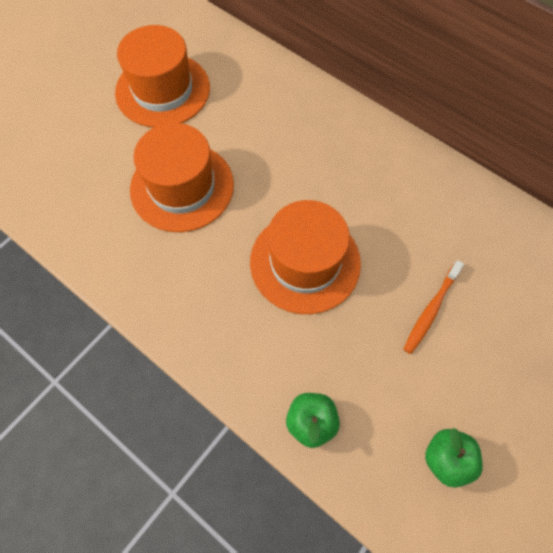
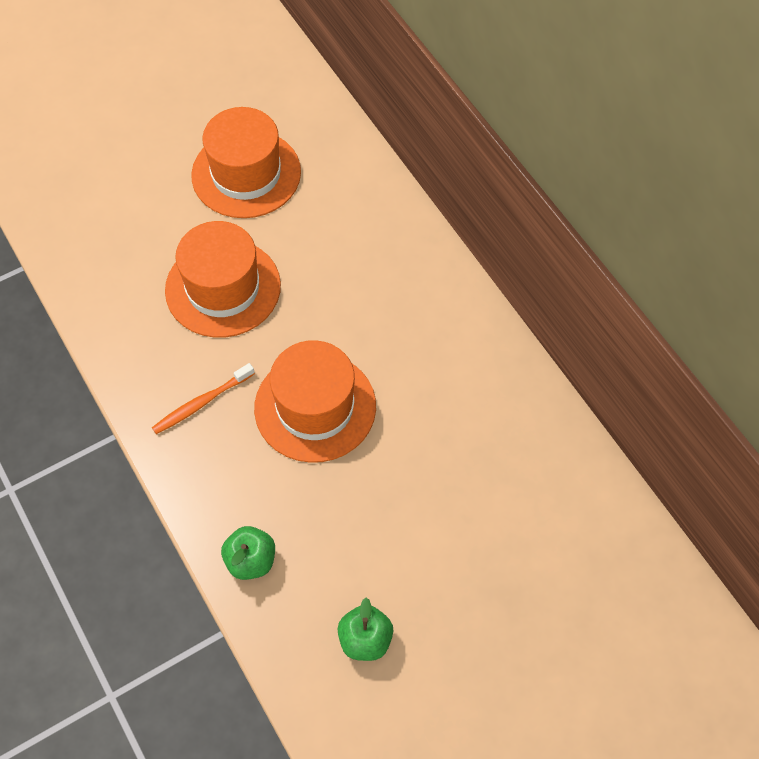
camera: 20 degrees right, 5 degrees down
(431, 310) = (422, 498): orange toothbrush -> orange toothbrush (201, 403)

